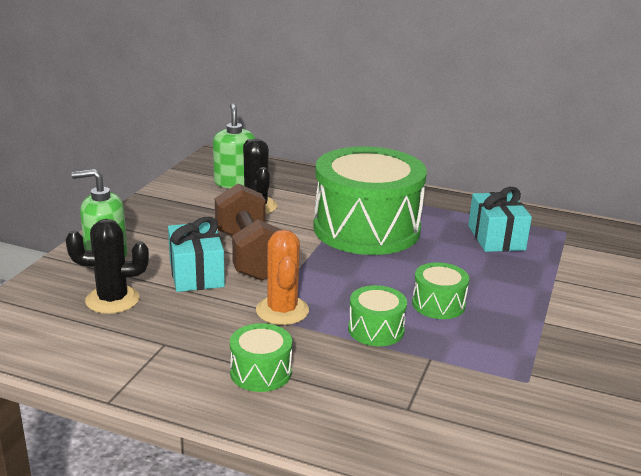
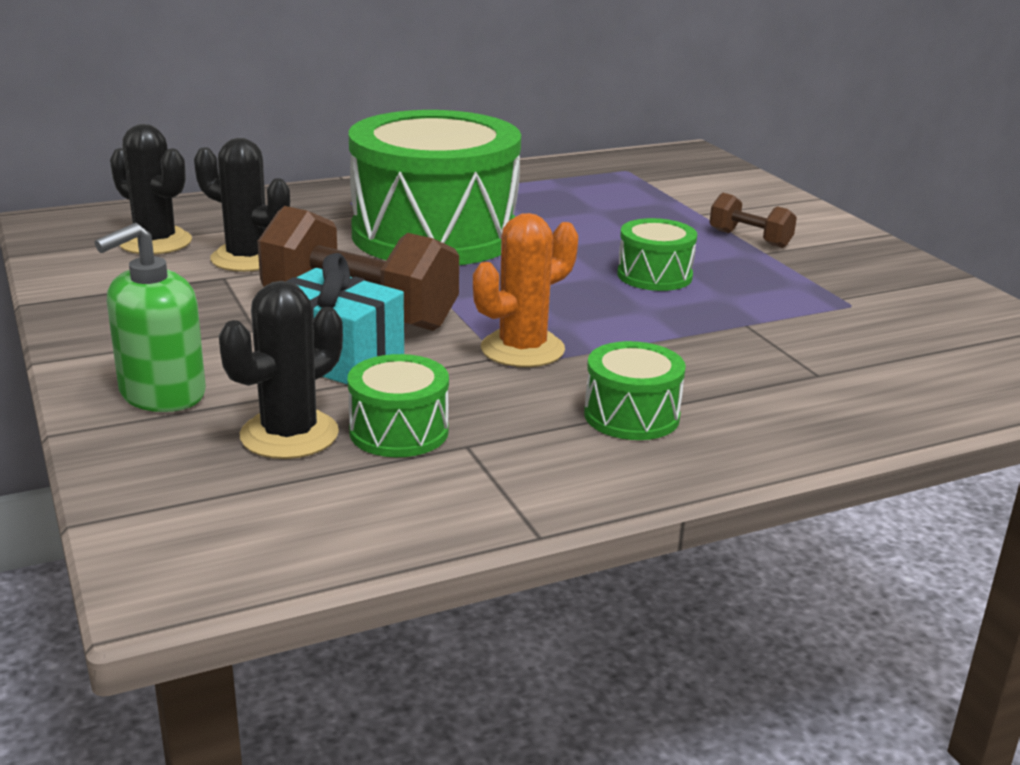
camera: 45 degrees left, 0 degrees up
(235, 182) = (155, 242): green soap dispenser -> black cactus
(282, 311) = (522, 349): orange cactus -> orange cactus turned 75 degrees counterclockwise
(376, 330) = (650, 323): green drum -> green drum (399, 431)
(496, 238) = (579, 197): turquoise gift -> none
(552, 309) = (750, 239): none -> brown dumbbell

